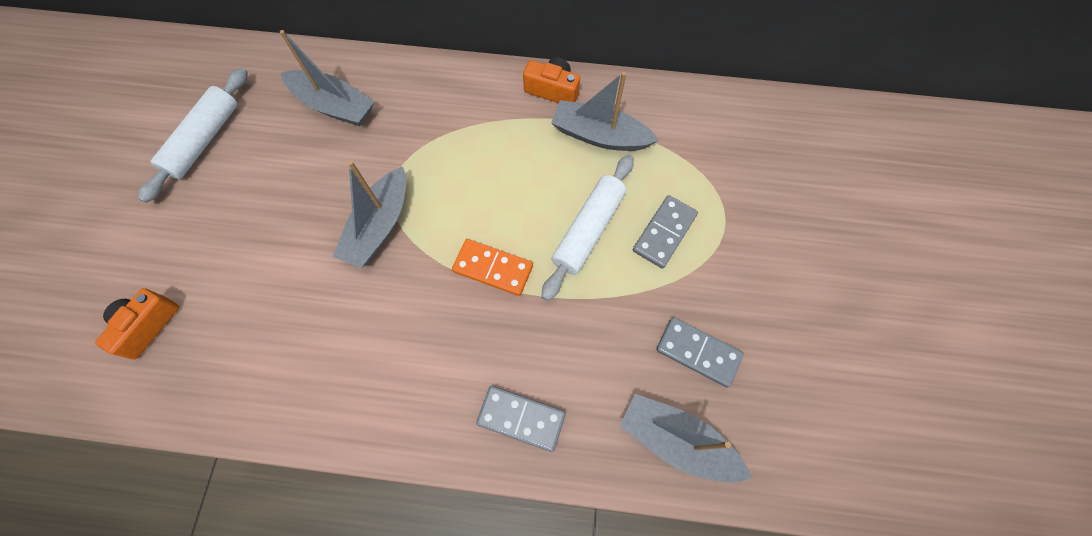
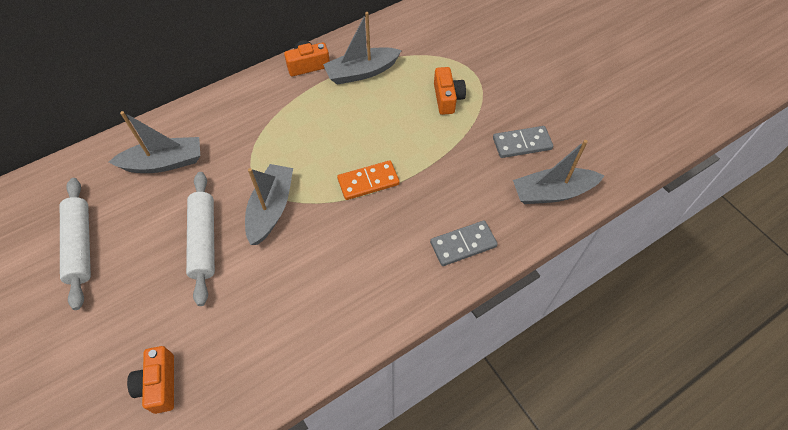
camera: 40 degrees left, 10 degrees down
(379, 226) = (271, 209): grey boat -> grey boat turned 150 degrees counterclockwise
(588, 230) = (404, 125): white rolling pin -> white rolling pin (204, 240)
(664, 233) = (447, 98): grey domino -> orange camera

